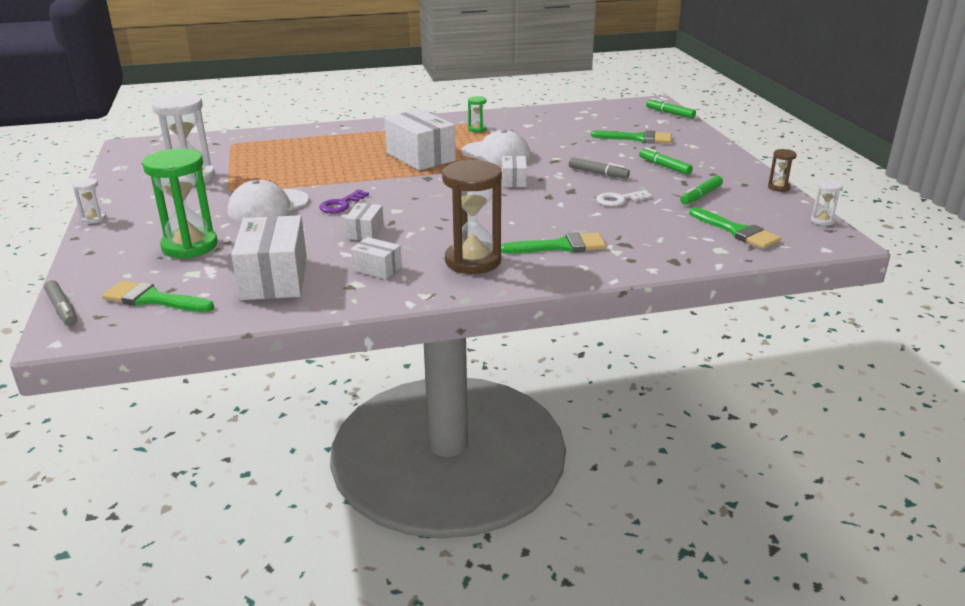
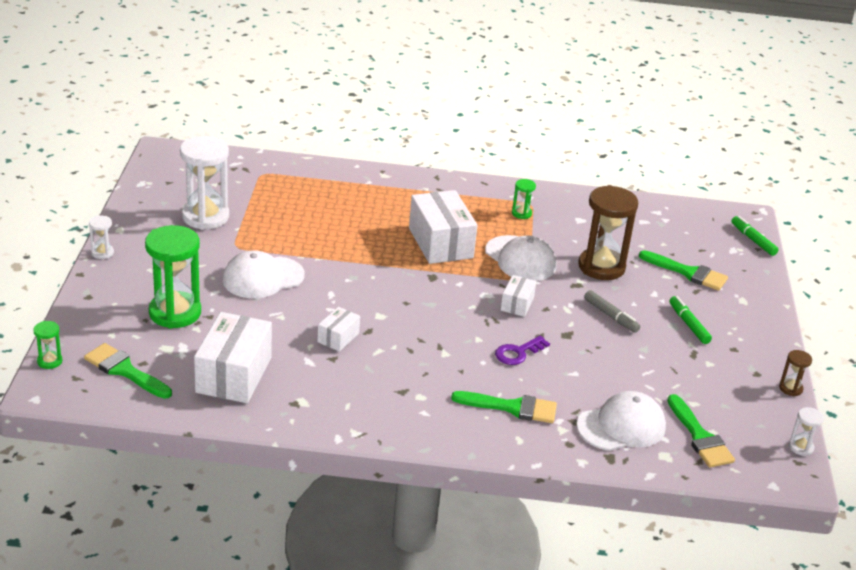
camera: 15 degrees right, 5 degrees up
(62, 309) = (49, 361): grey marker -> green hourglass
(341, 205) = (331, 293): purple key -> purple key (518, 353)
(377, 268) = (328, 388): white box -> none
(473, 261) = (419, 403): brown hourglass -> brown hourglass (601, 267)
(619, 200) = (608, 361): white key -> none
(666, 238) = (621, 426): none -> white cap
(701, 195) = (698, 377): green marker -> none

